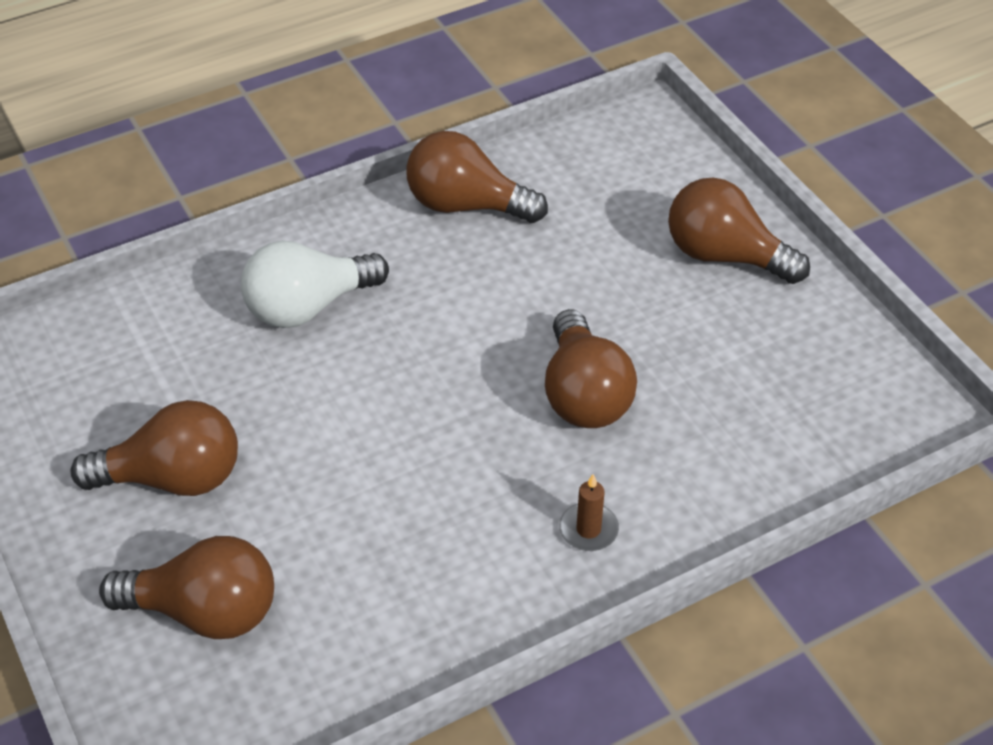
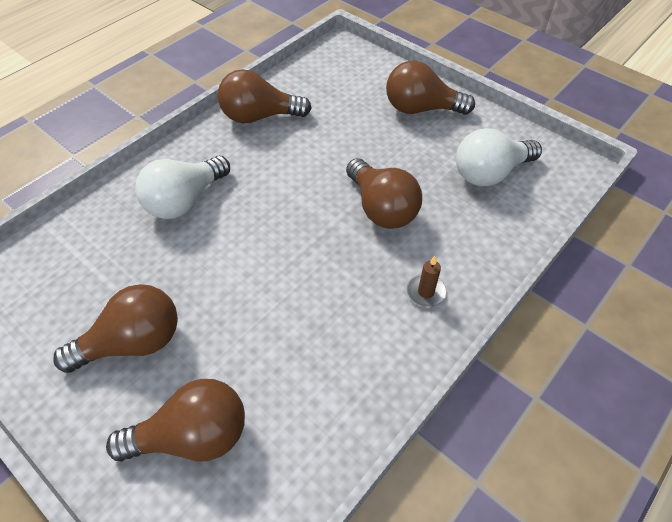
camera: 20 degrees left, 5 degrees up
(779, 387) = (490, 173): none -> white light bulb

